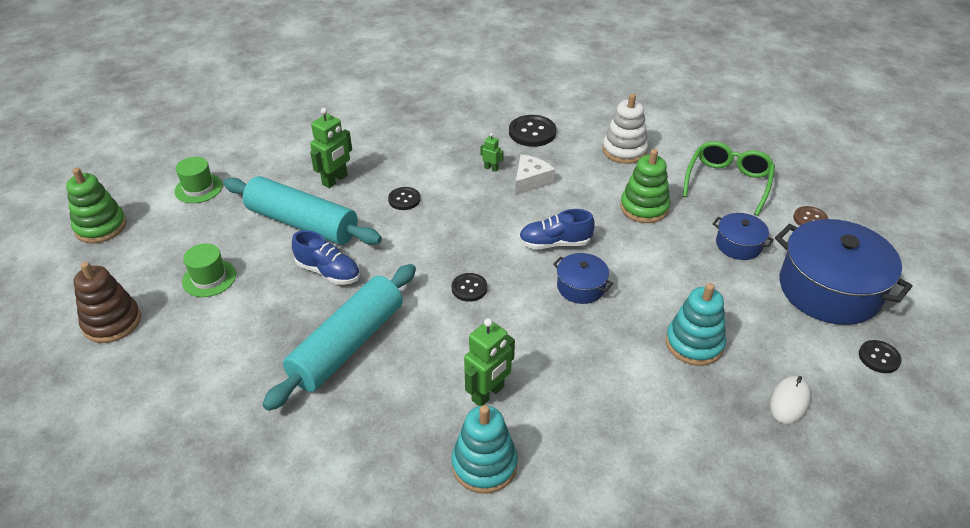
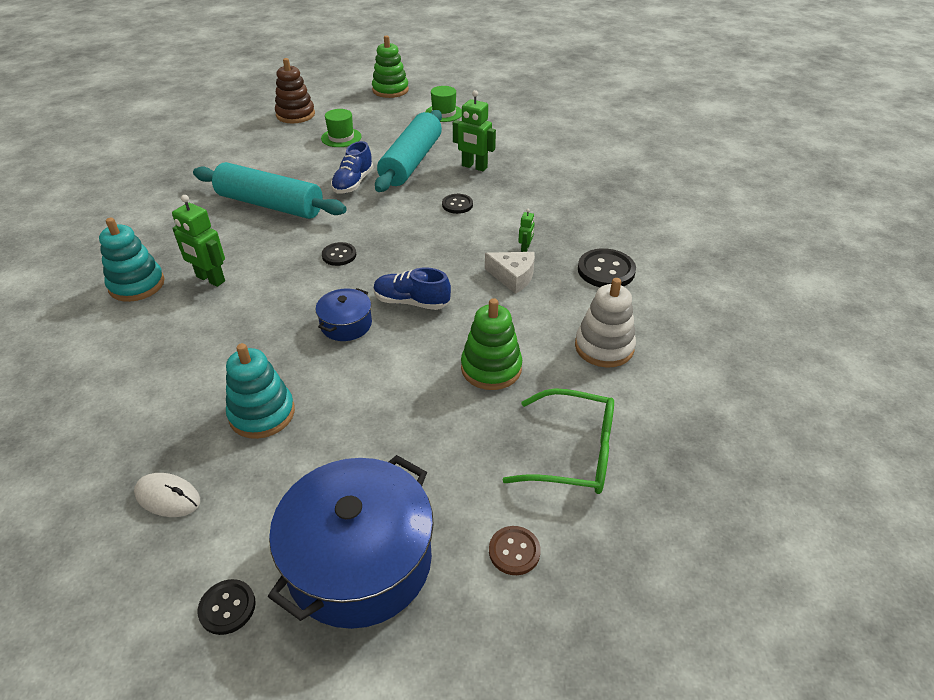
camera: 80 degrees right, 0 degrees up
(555, 243) = (411, 302): blue shoe -> blue shoe turned 60 degrees counterclockwise
(738, 245) = (437, 460): blue pot -> none

